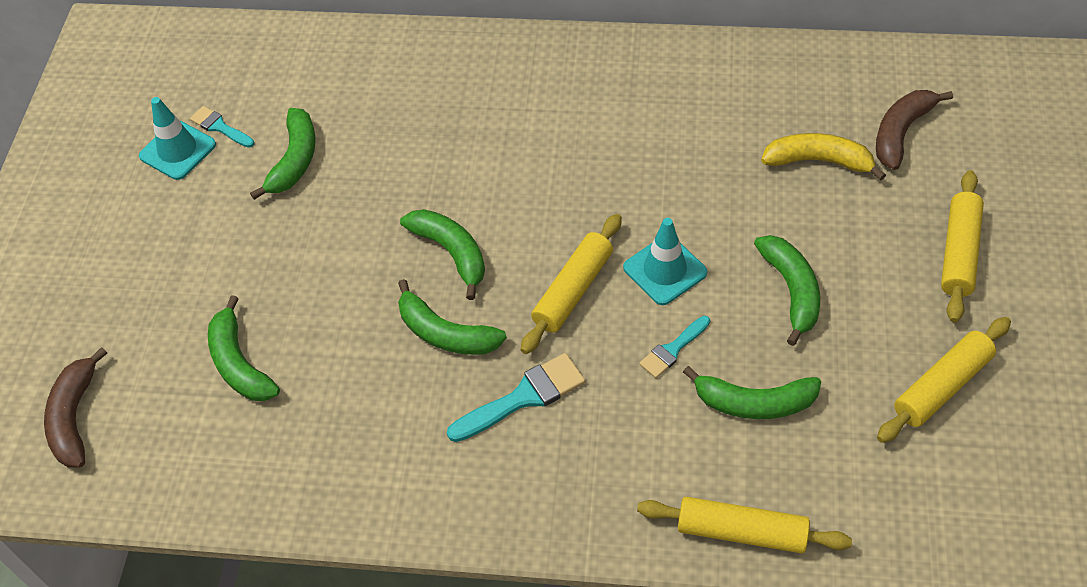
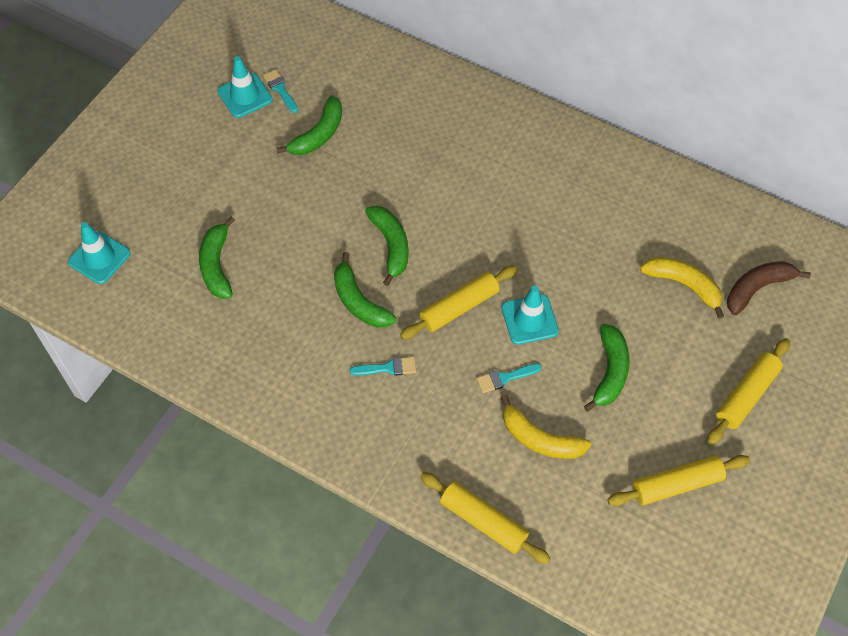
camera: 20 degrees right, 5 degrees up
(75, 417) = (99, 258): brown banana -> turquoise traffic cone
(524, 397) = (388, 368): turquoise brush -> turquoise brush, size x0.61
(754, 403) = (540, 439): green banana -> yellow banana

